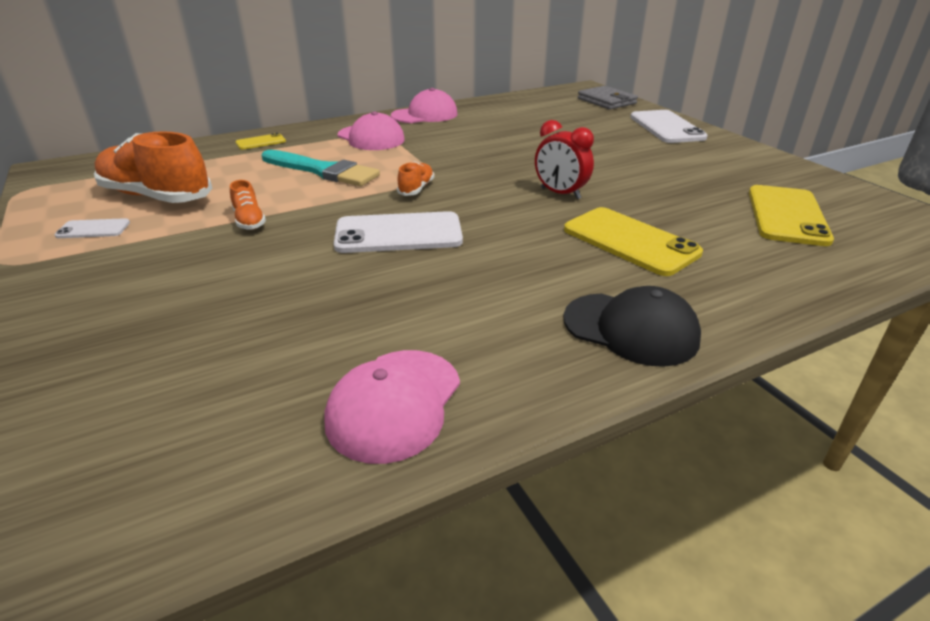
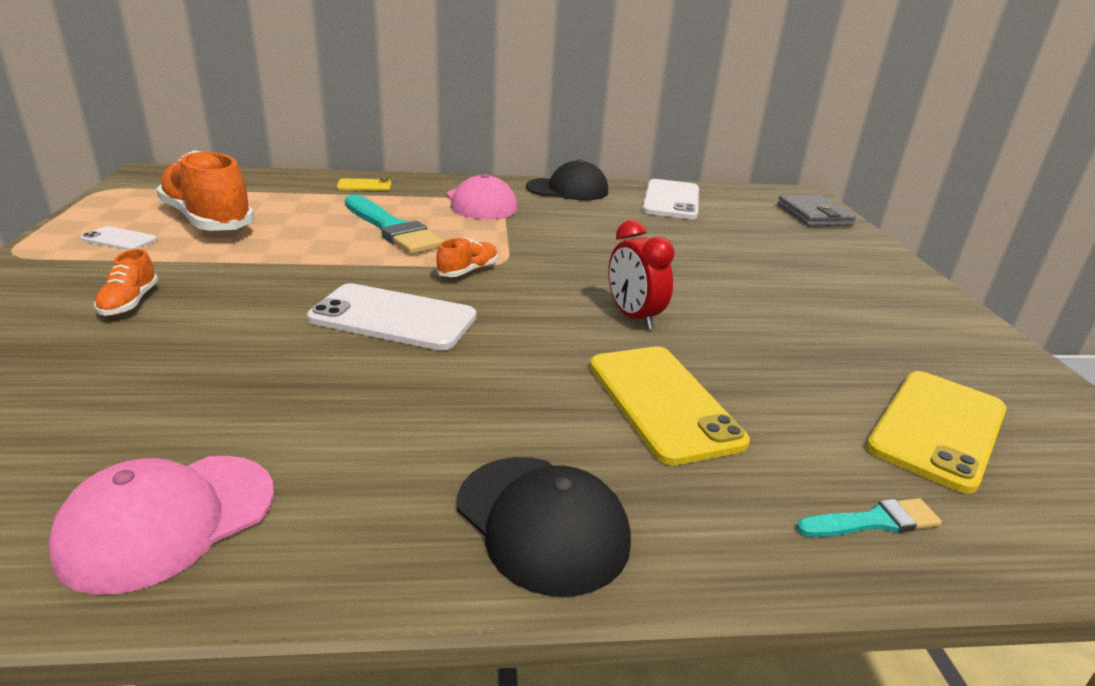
camera: 20 degrees right, 5 degrees down
(249, 221) = (262, 265): orange shoe -> orange shoe (130, 302)
(425, 115) = (568, 190): pink cap -> black cap
(666, 127) = (867, 264): white phone -> white phone (671, 200)
(798, 273) = (873, 521): none -> turquoise brush

